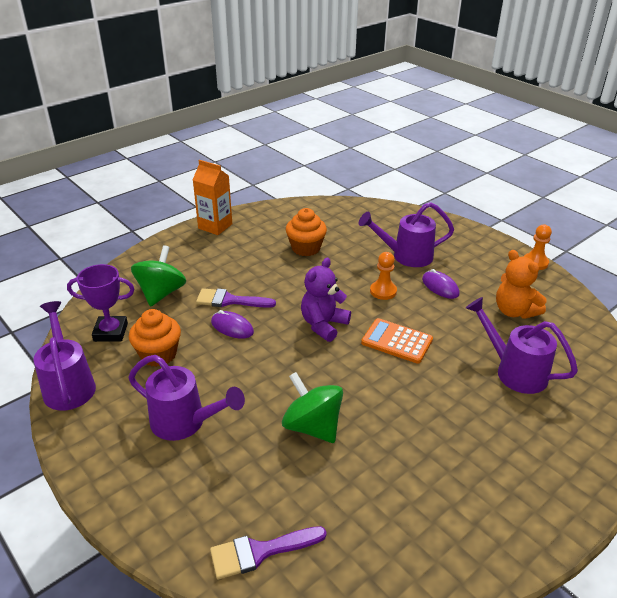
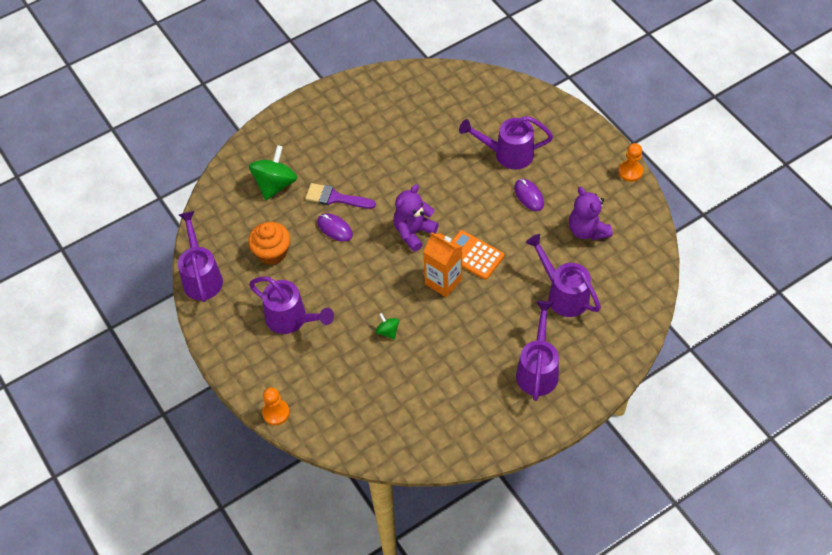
camera: 10 degrees right, 20 degrees up
(110, 332) = (232, 226): purple trophy -> none
(215, 226) = (328, 99): orange carton -> orange carton (443, 281)
(260, 552) = (337, 423): purple brush -> none
(306, 248) = (413, 136): orange cupcake -> none
(312, 426) = (388, 331): green spinning top -> green spinning top, size x0.49
(383, 291) = (474, 197): orange pawn -> orange pawn (276, 413)
(514, 311) = (587, 230): orange teddy bear -> purple teddy bear
(518, 456) = (537, 370): none -> purple watering can

